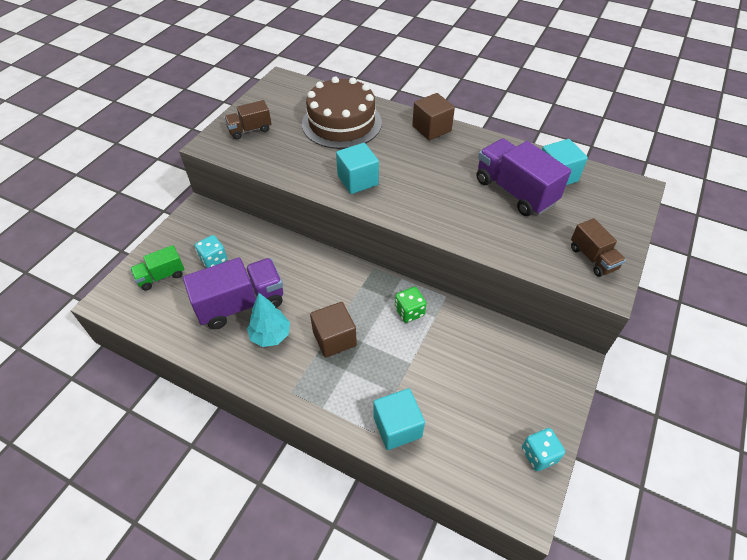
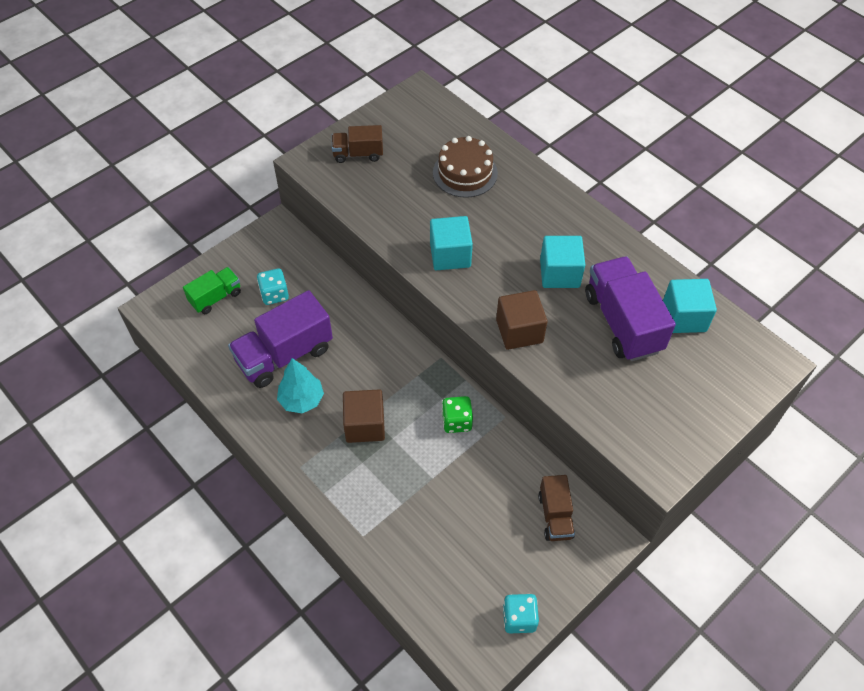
camera: 20 degrees right, 5 degrees up
(161, 276) = (215, 297): green truck -> green truck turned 150 degrees clockwise
(241, 304) = (284, 355): purple truck -> purple truck turned 150 degrees clockwise
(341, 123) = (465, 173): brown cake -> brown cake, size x0.67
(397, 427) = (389, 539): turquoise cube -> turquoise cube (559, 273)
(431, 129) = (567, 210): brown cube -> brown cube (519, 331)
(593, 258) = (667, 431): brown truck -> brown truck (555, 516)

